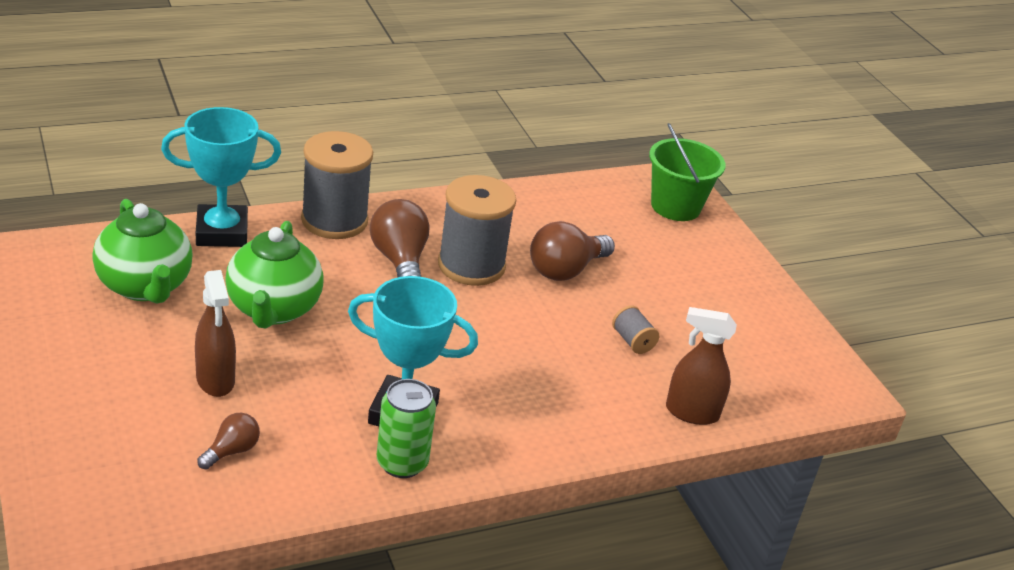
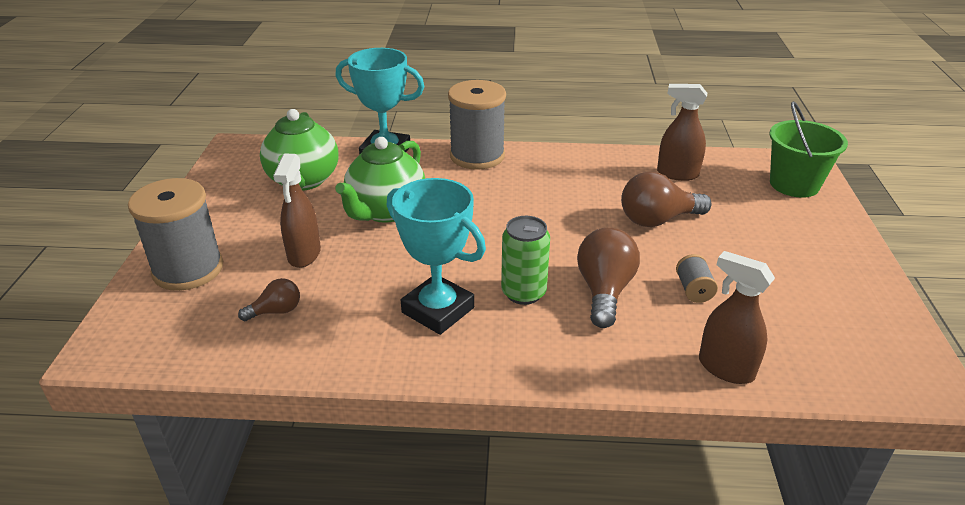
camera: 30 degrees right, 0 degrees up
(400, 261) = (512, 191): brown light bulb -> brown light bulb (604, 291)
(402, 463) = (409, 353): green can -> green can (523, 293)
(471, 265) = (572, 204): grey spool -> grey spool (188, 269)
(560, 211) = (677, 174): none -> brown spray bottle

